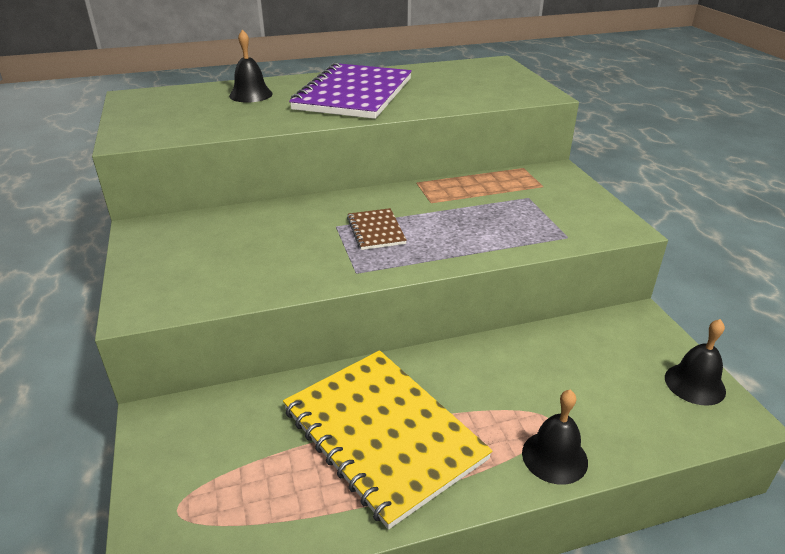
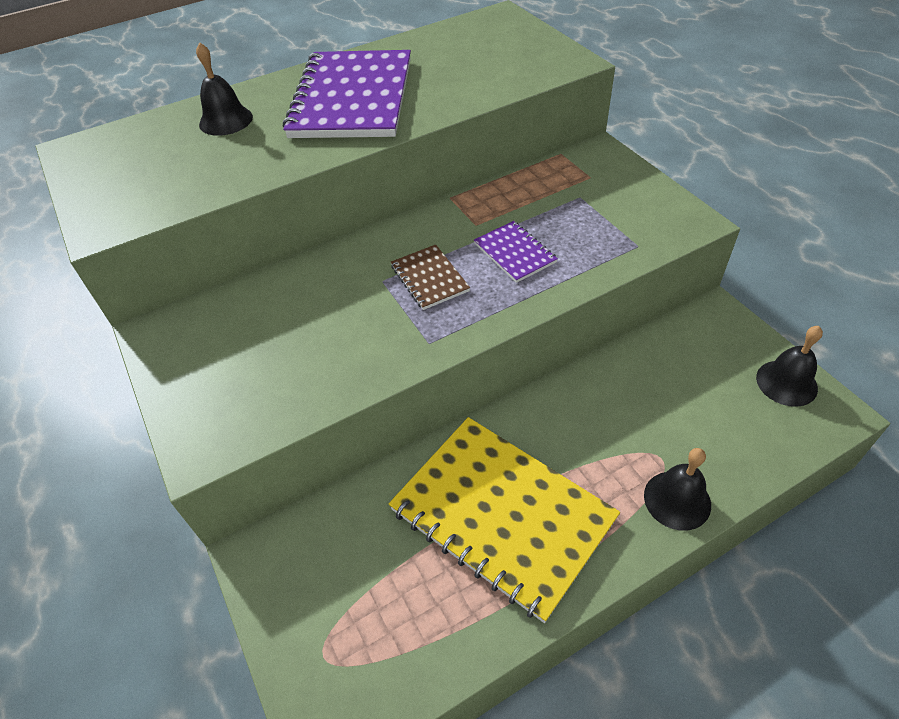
camera: 10 degrees left, 15 degrees up
(456, 225) = (515, 253): none -> purple notebook

